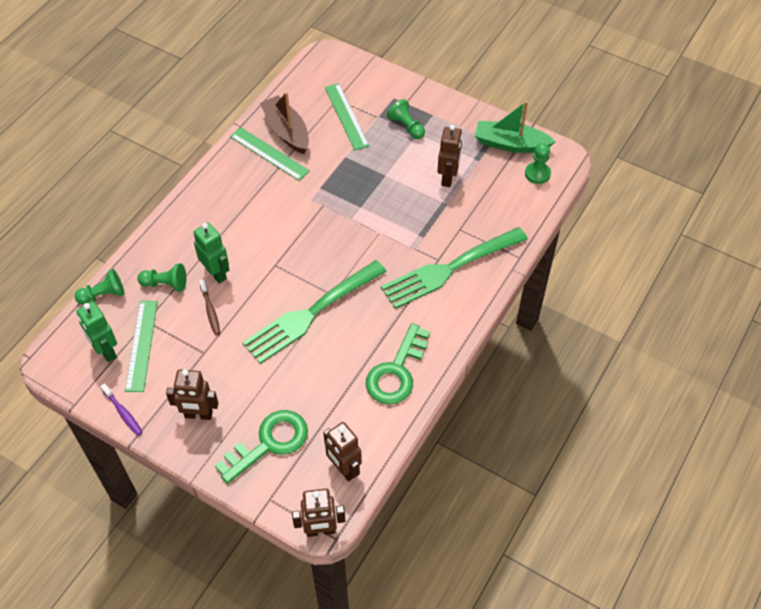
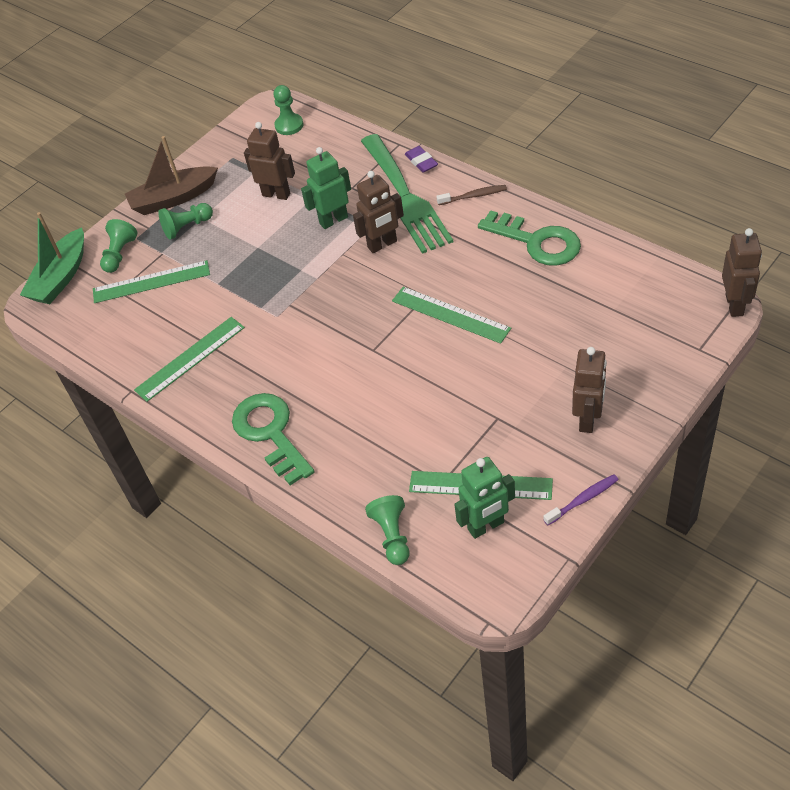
camera: 75 degrees left, 5 degrees down
(165, 284) = (385, 464): green pawn -> green pawn (119, 254)
(210, 310) = (434, 413): brown toothbrush -> brown toothbrush (474, 196)
(216, 273) = (376, 409): green robot -> green robot (333, 220)
(269, 443) = (627, 350): green key -> green key (270, 433)
(286, 131) = (156, 341): brown boat -> brown boat (173, 199)
(311, 313) = (450, 314): green fork -> green ruler
(344, 469) = (659, 286): brown robot -> brown robot (382, 245)
(496, 276) = (421, 162): none -> purple eraser
(510, 144) = (241, 143): green boat -> green boat (61, 277)

